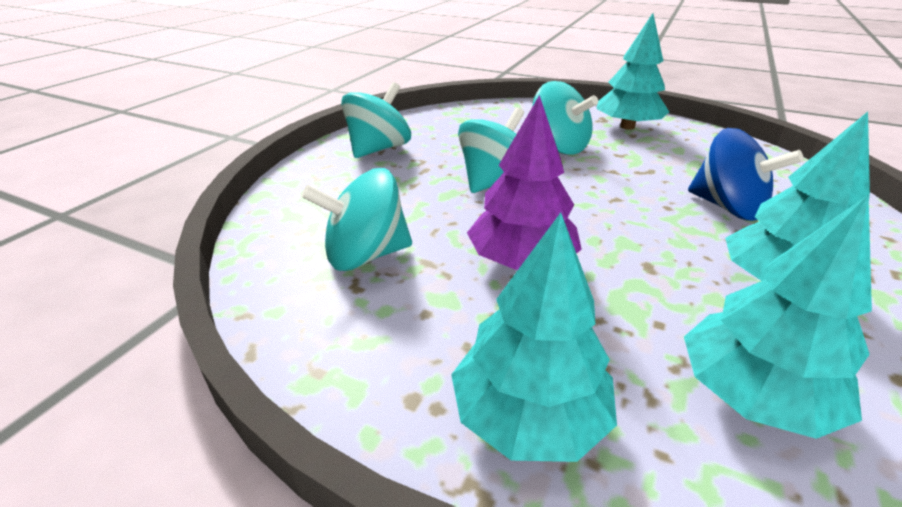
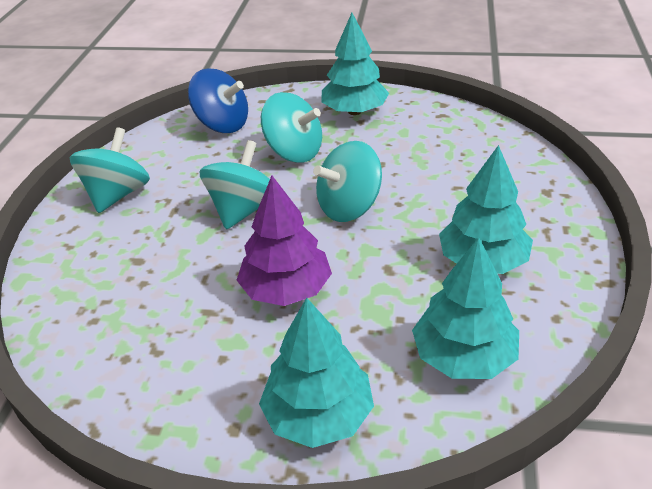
camera: 15 degrees left, 5 degrees up
(365, 255) = (152, 319): turquoise spinning top -> turquoise spinning top (349, 207)
(727, 207) = (446, 192): blue spinning top -> blue spinning top (222, 125)

